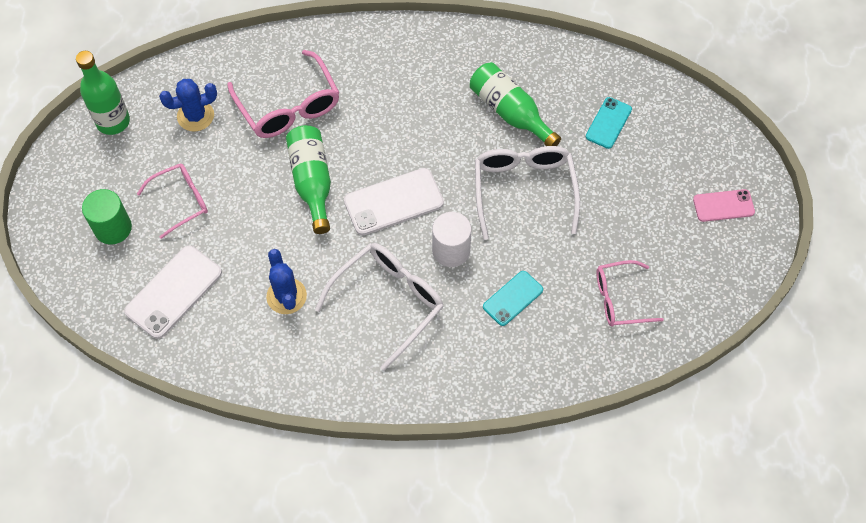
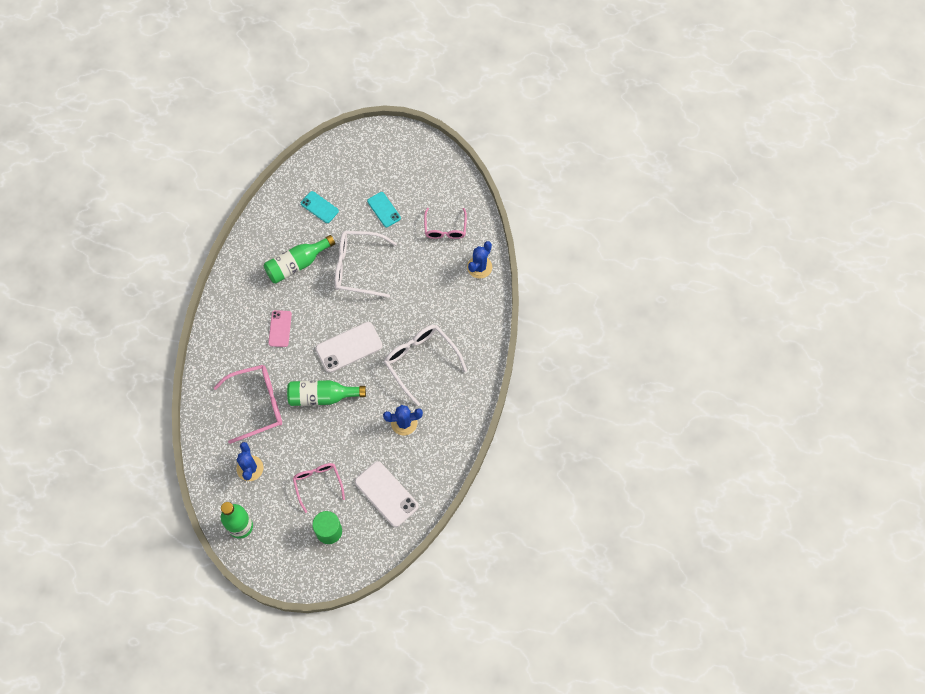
camera: 80 degrees left, 5 degrees up
(393, 202) = (349, 347): white phone -> white phone turned 75 degrees clockwise
(451, 250) = (392, 318): white cylinder -> none
(513, 298) = (432, 288): turquoise phone -> turquoise phone (384, 209)
(565, 360) = (479, 267): none -> blue cactus
(723, 205) = (394, 156): pink phone -> pink phone (280, 328)

